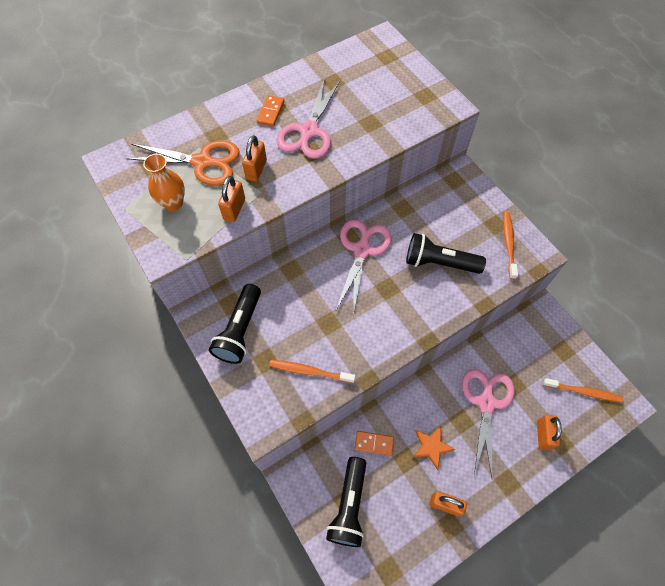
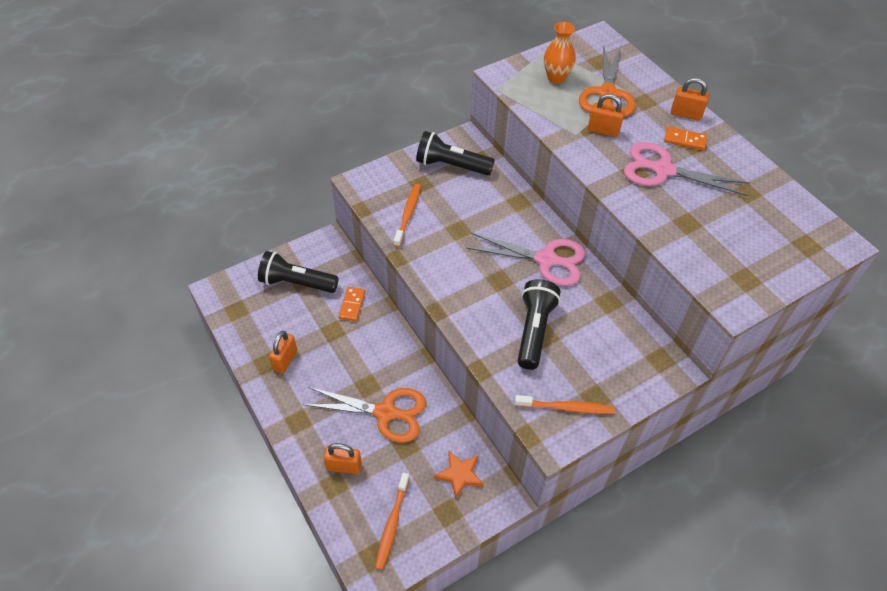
camera: 90 degrees right, 10 degrees down
(234, 209) = (553, 117): orange padlock -> orange padlock (685, 114)
(431, 447) = (343, 354): orange star -> orange star (459, 474)
(486, 402) = (386, 413): pink scissors -> orange scissors

